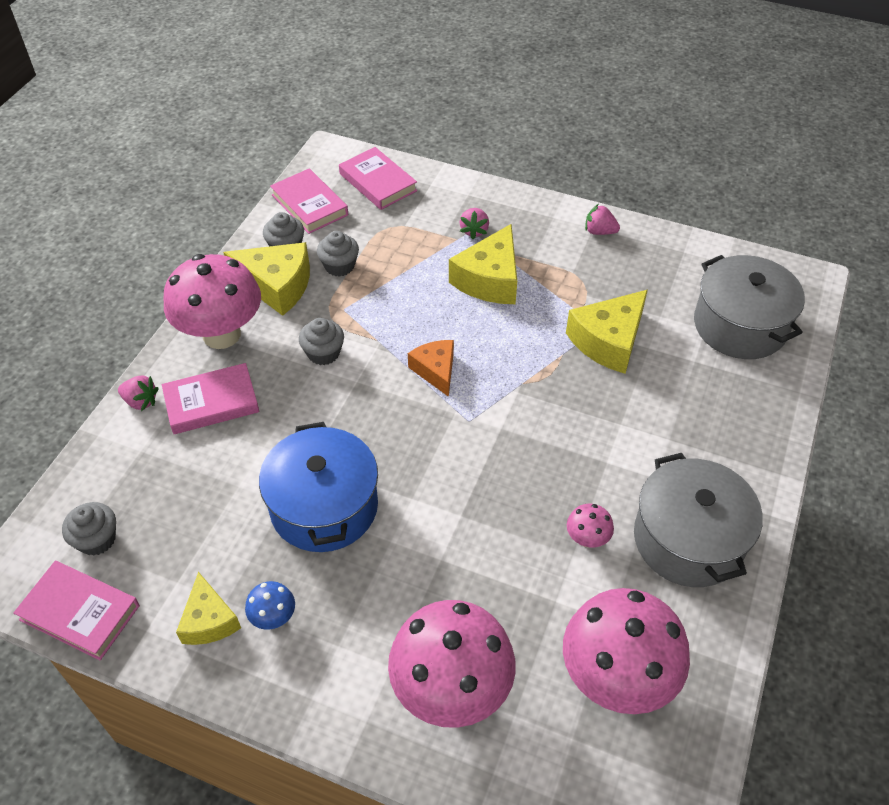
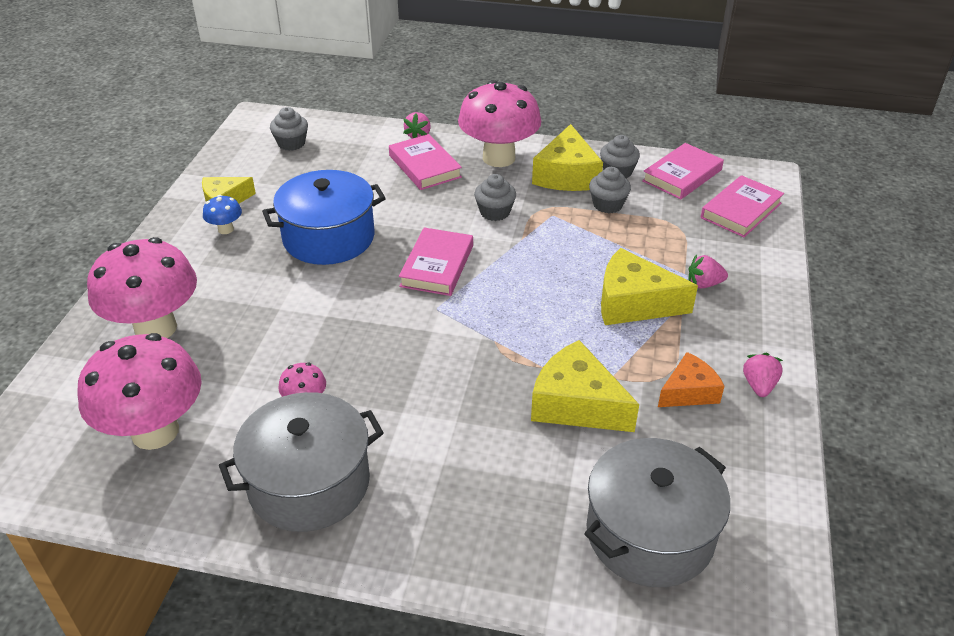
camera: 80 degrees right, 10 degrees down
(79, 613) = (233, 149): pink book -> pink book (437, 266)
(435, 370) = (493, 280): orange cheese -> orange cheese (689, 391)

